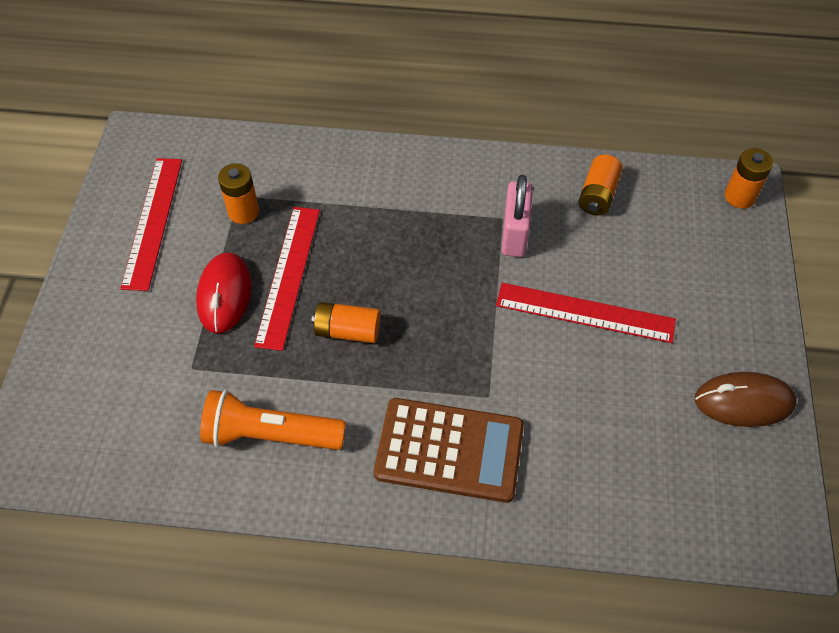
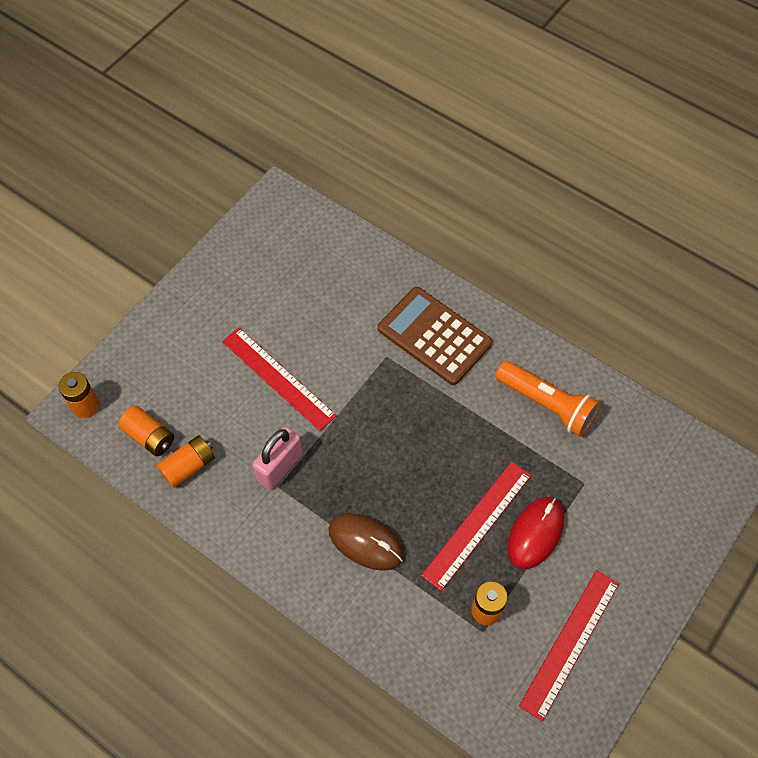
camera: 150 degrees left, 5 degrees up
(347, 331) = (455, 452): orange battery -> orange battery (149, 436)
(744, 402) = (229, 272): brown mouse -> brown mouse (366, 542)

